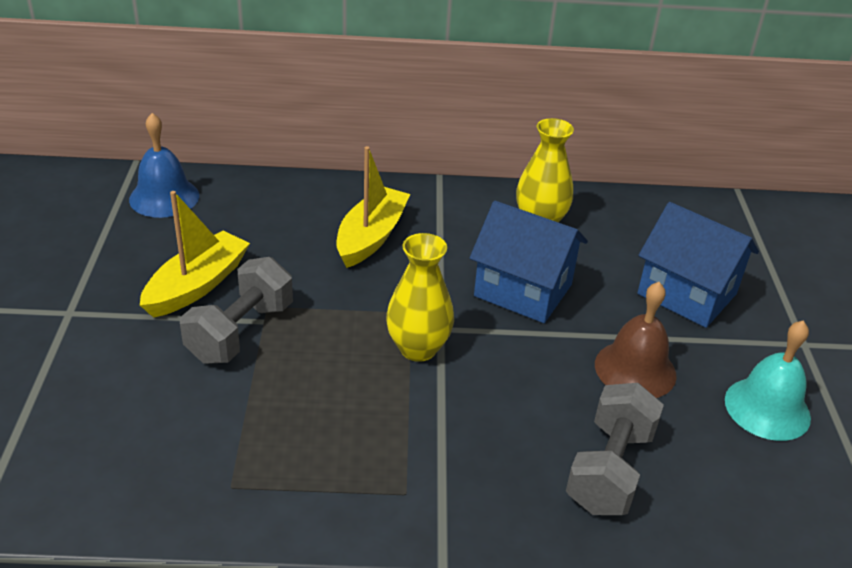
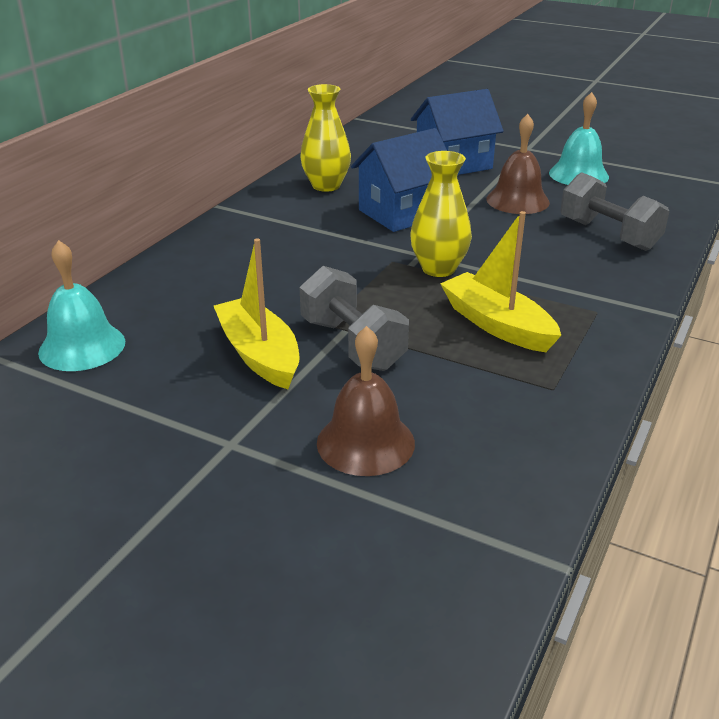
camera: 60 degrees left, 5 degrees down
(95, 383) = (365, 442): none -> brown bell
(164, 197) = (82, 346): blue bell -> turquoise bell
(371, 237) = (273, 254): yellow boat -> yellow boat (497, 325)

